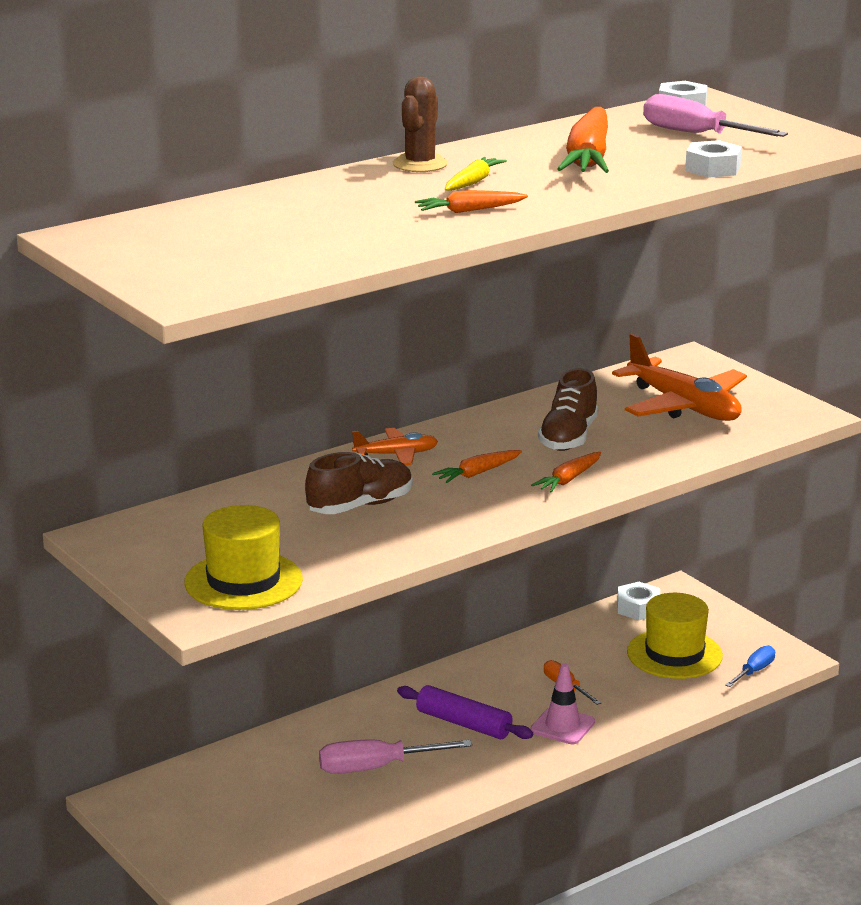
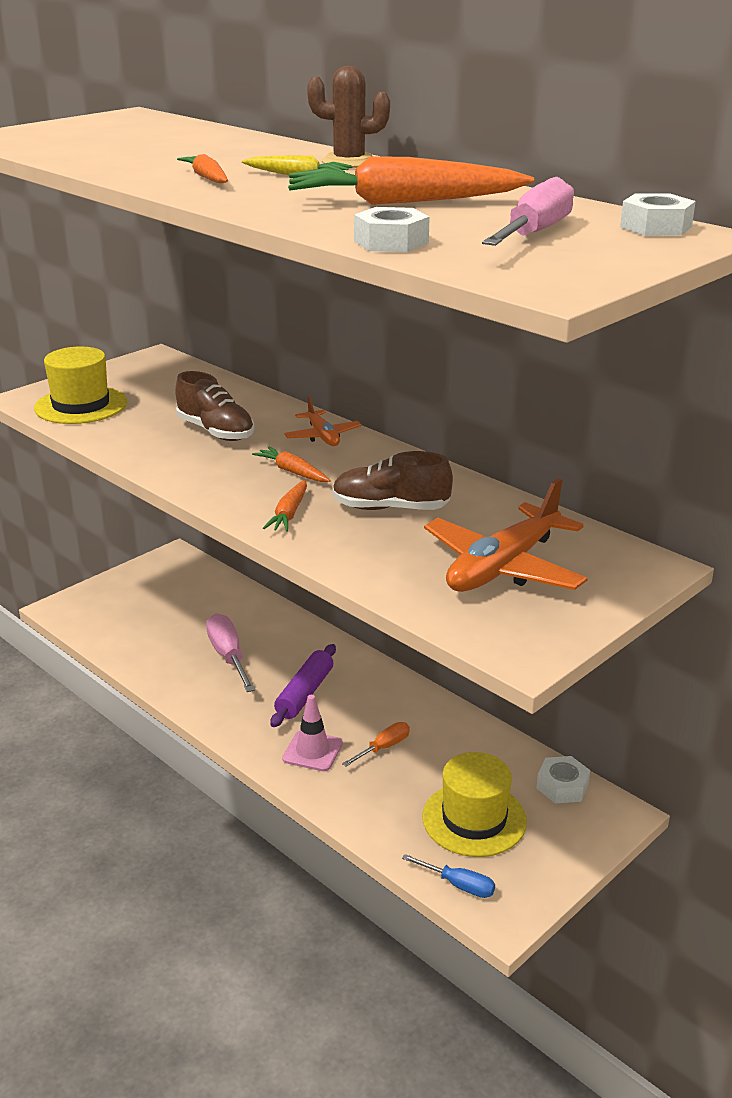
camera: 80 degrees right, 5 degrees up
(568, 479) = (289, 514): orange carrot -> orange carrot turned 105 degrees counterclockwise

